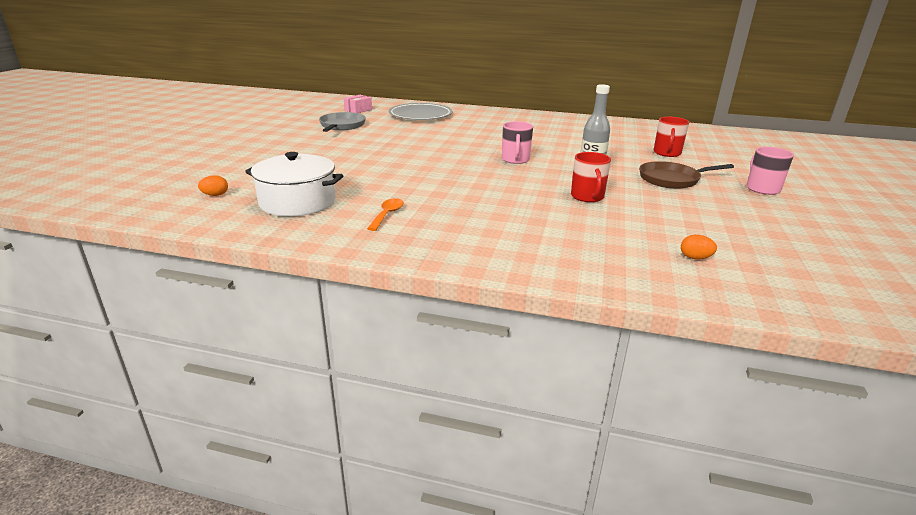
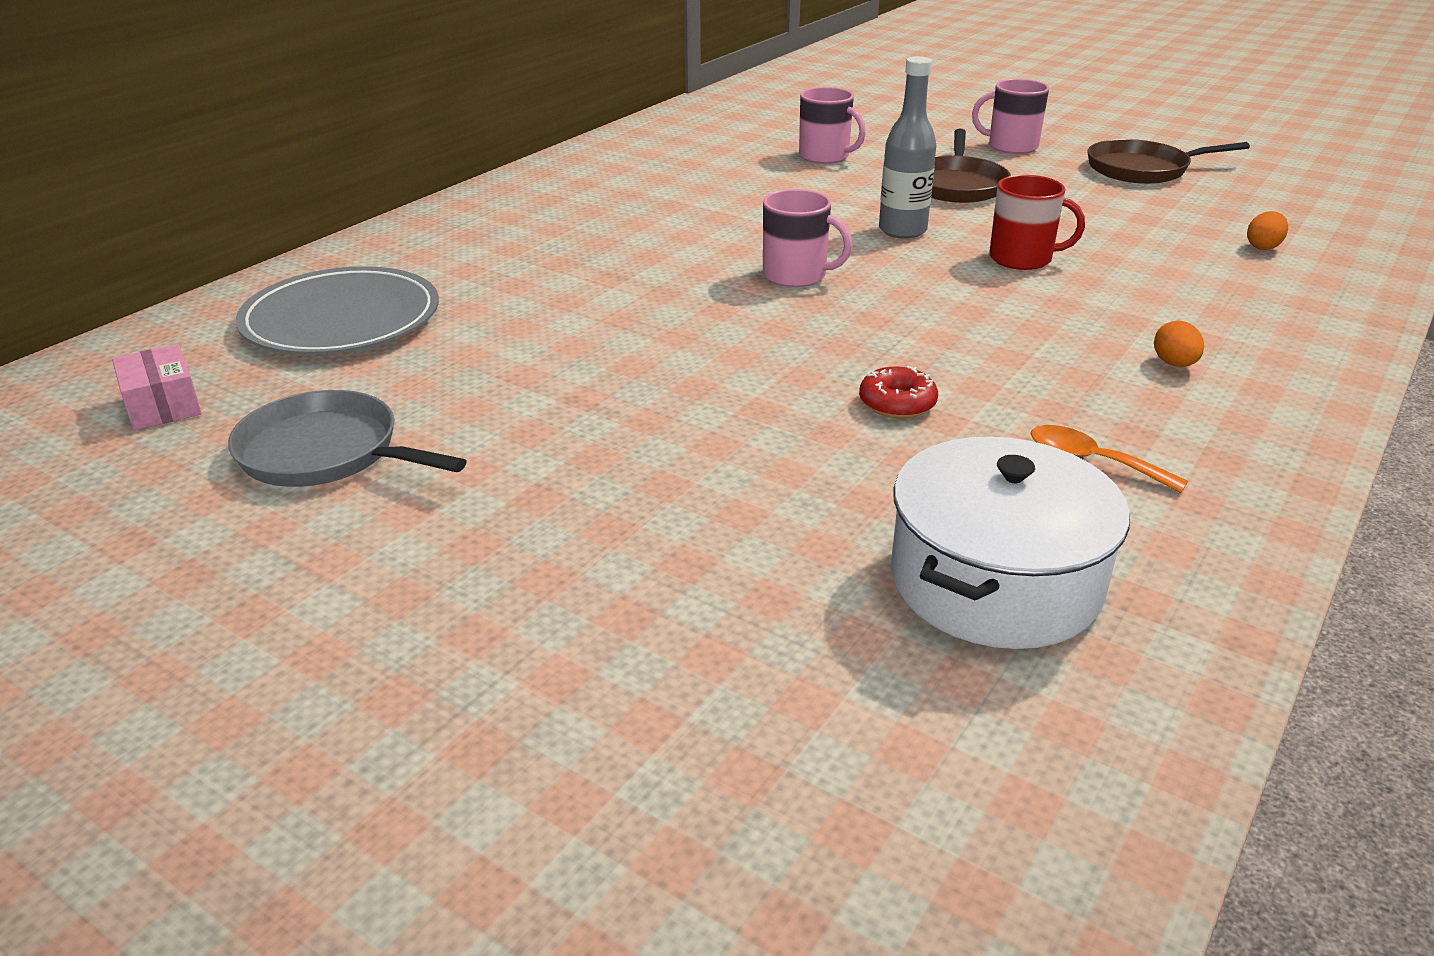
camera: 70 degrees left, 5 degrees up
(215, 195) = (907, 746): orange egg -> orange egg (1174, 364)
(414, 182) = (897, 403): none -> red donut
(667, 153) = (825, 156): red mug -> pink mug
(787, 223) = (1142, 169): none -> brown pan

